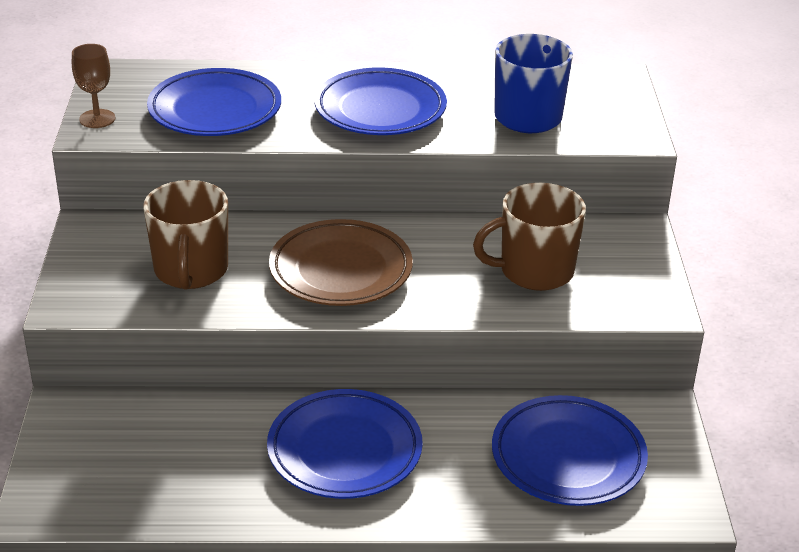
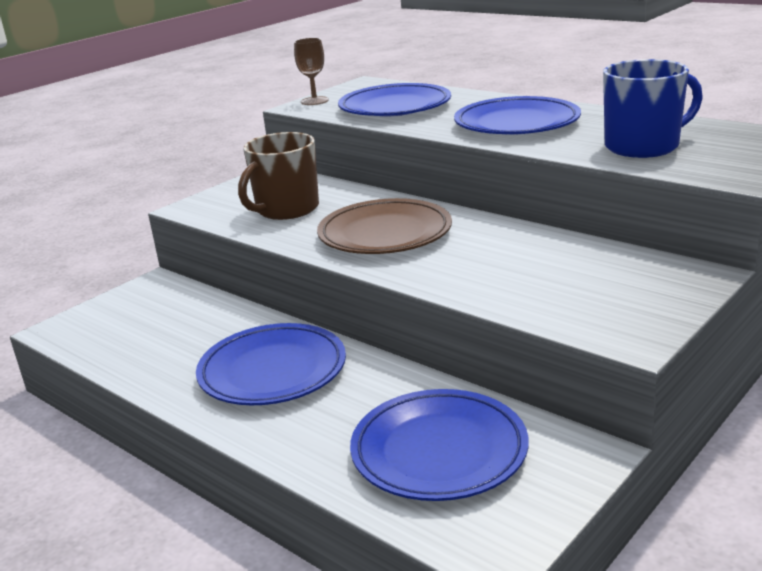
camera: 45 degrees right, 10 degrees down
(534, 271) = (544, 276): brown mug -> none

